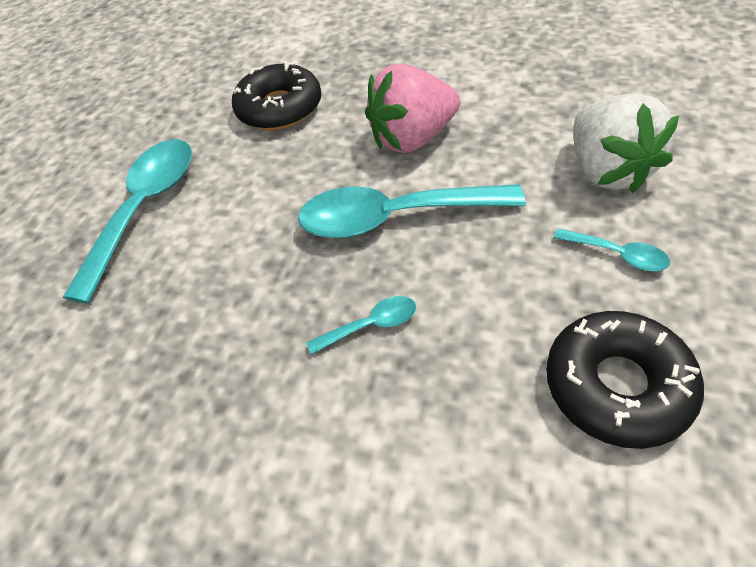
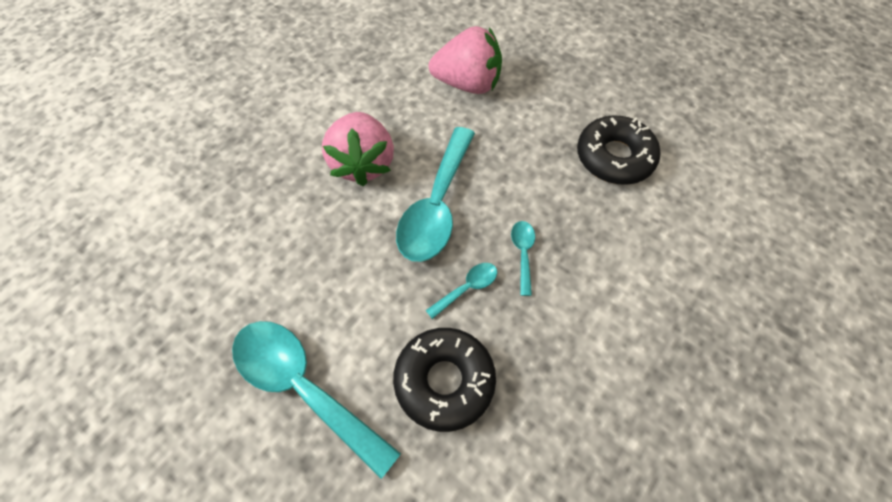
camera: 75 degrees left, 10 degrees up
(280, 108) = (247, 239): black donut -> black donut (444, 381)
(607, 171) = (467, 84): white strawberry -> pink strawberry
(617, 255) = (533, 113): turquoise spoon -> turquoise spoon (467, 288)

